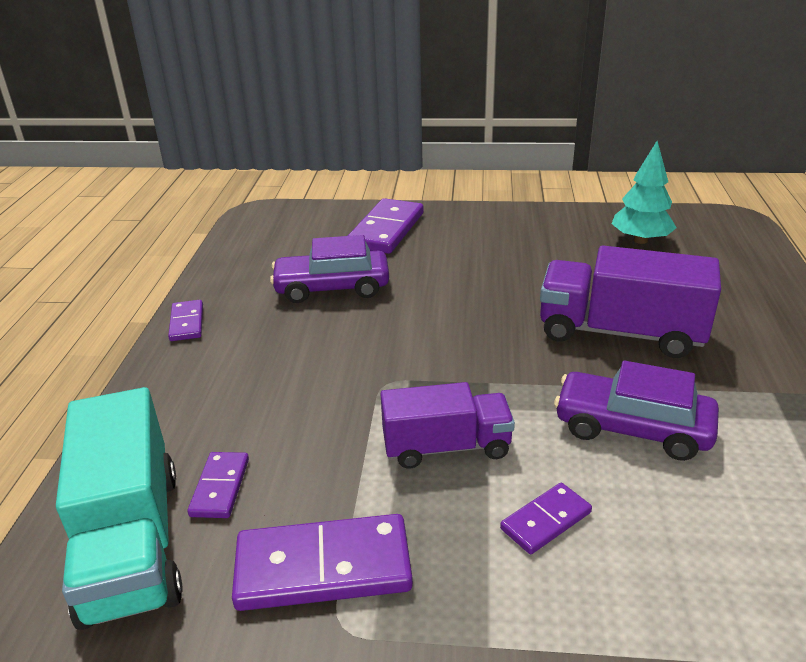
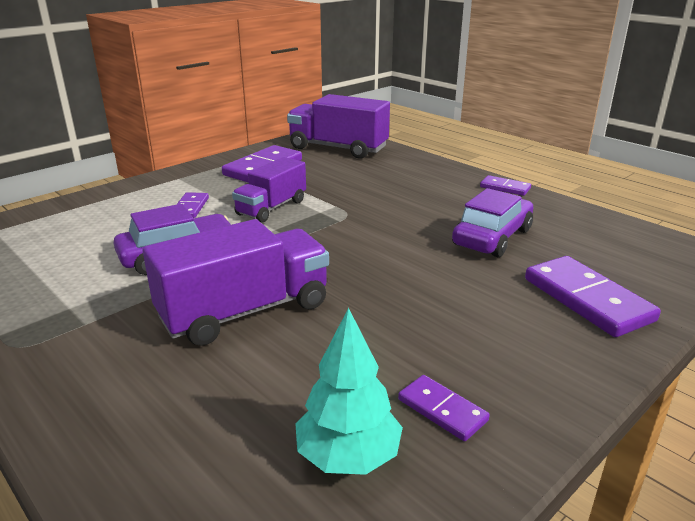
camera: 130 degrees right, 5 degrees down
(132, 542) = (338, 148): turquoise truck -> purple truck
(220, 487) = (340, 164): purple domino -> purple domino (442, 410)

